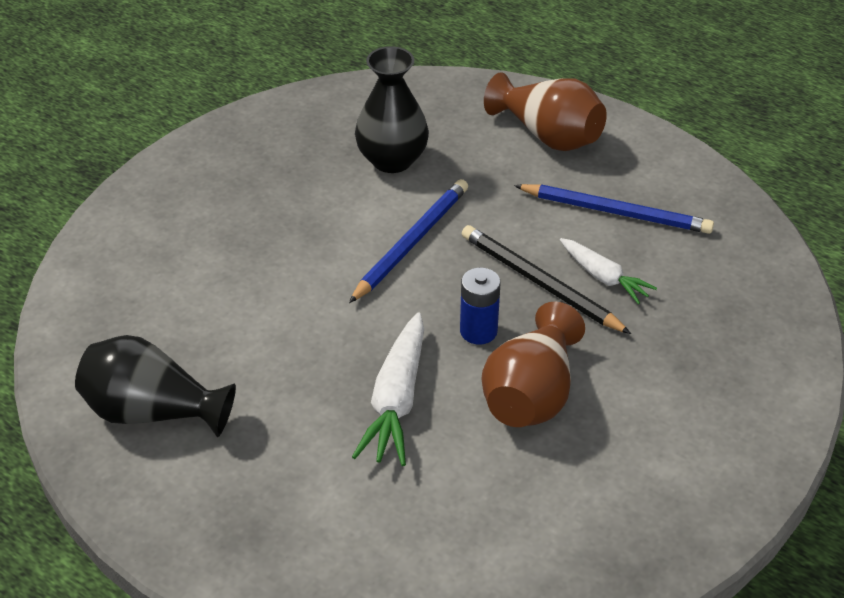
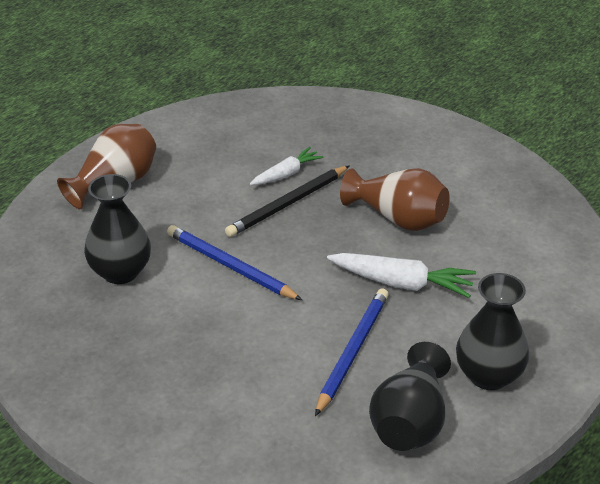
camera: 85 degrees left, 5 degrees down
(227, 489) = (489, 375): none -> black vase
(478, 331) = (334, 238): blue battery -> none
(616, 212) = (217, 160): blue pencil -> blue pencil (352, 352)

